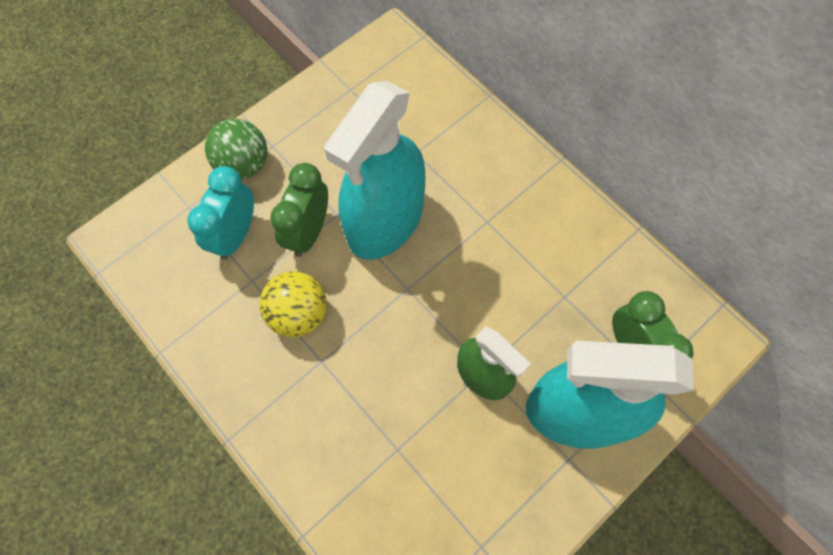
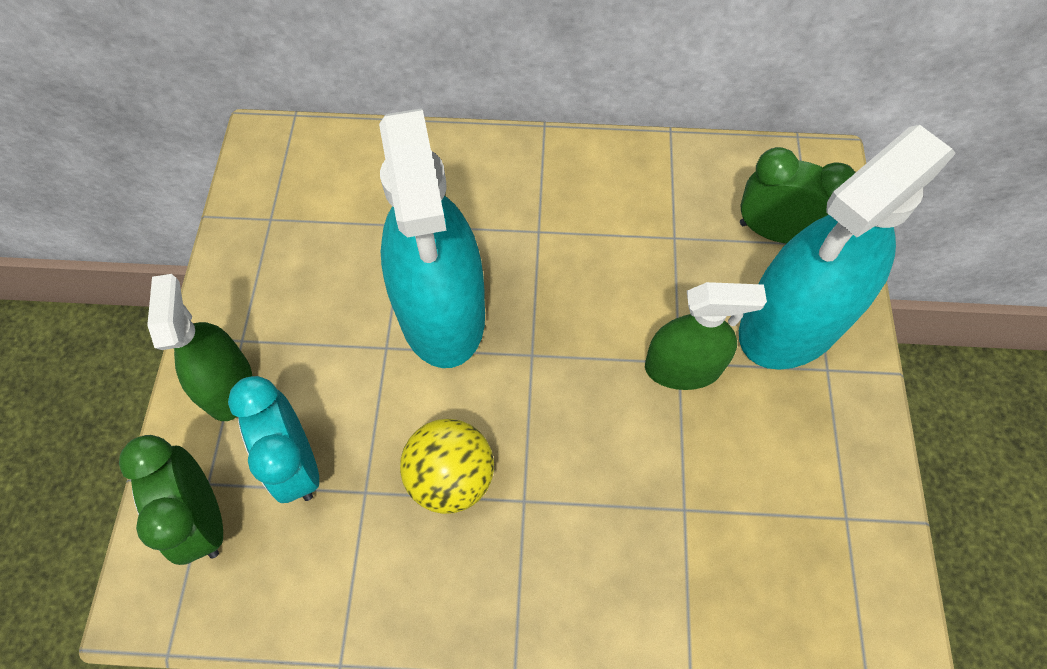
camera: 45 degrees left, 5 degrees down
(243, 165) = (228, 386): green ball -> green spray bottle
(308, 232) = (374, 390): green clock -> green clock (203, 518)

